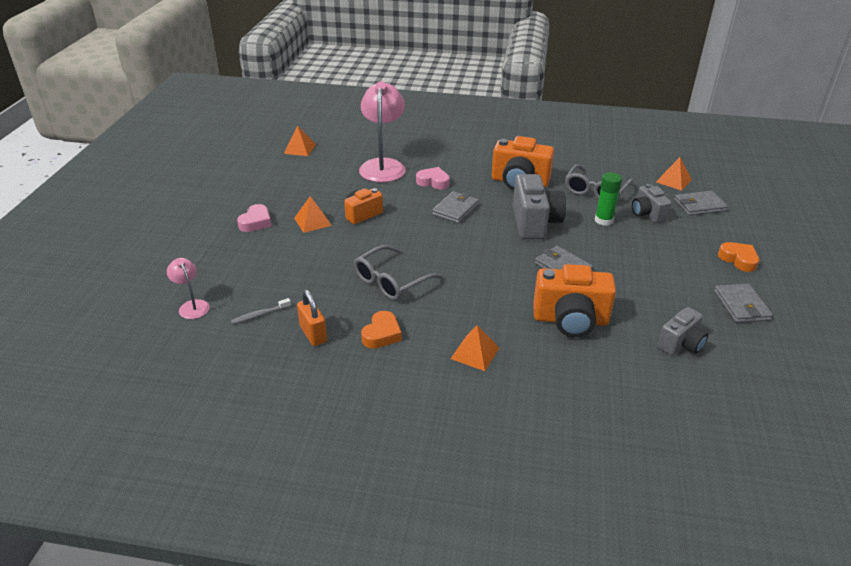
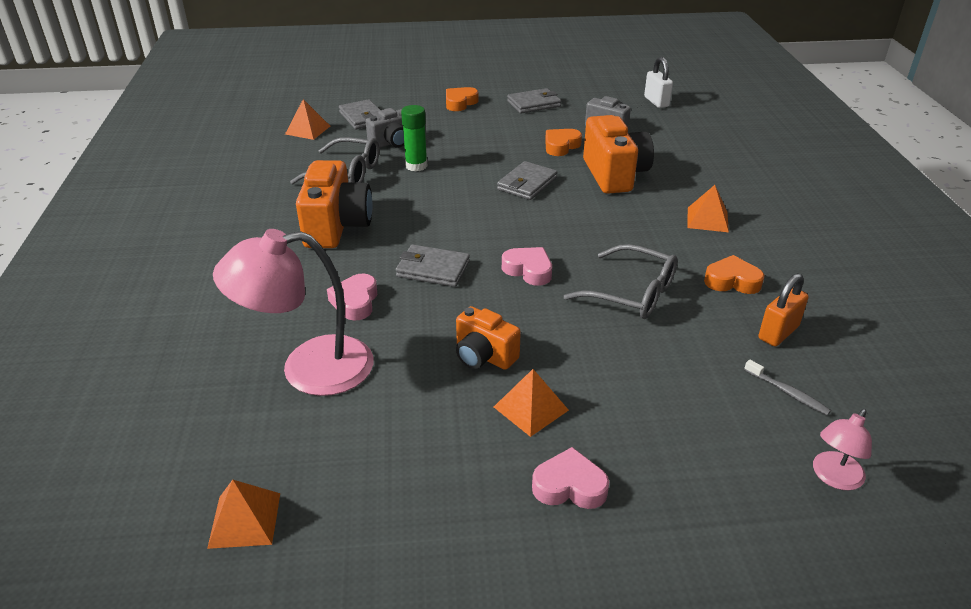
camera: 105 degrees left, 0 degrees up
(438, 244) = (528, 270): none -> pink heart
(534, 223) = (441, 207): grey camera -> none
(635, 302) = (561, 146): none -> orange heart
(760, 406) = (656, 102): none -> white padlock

